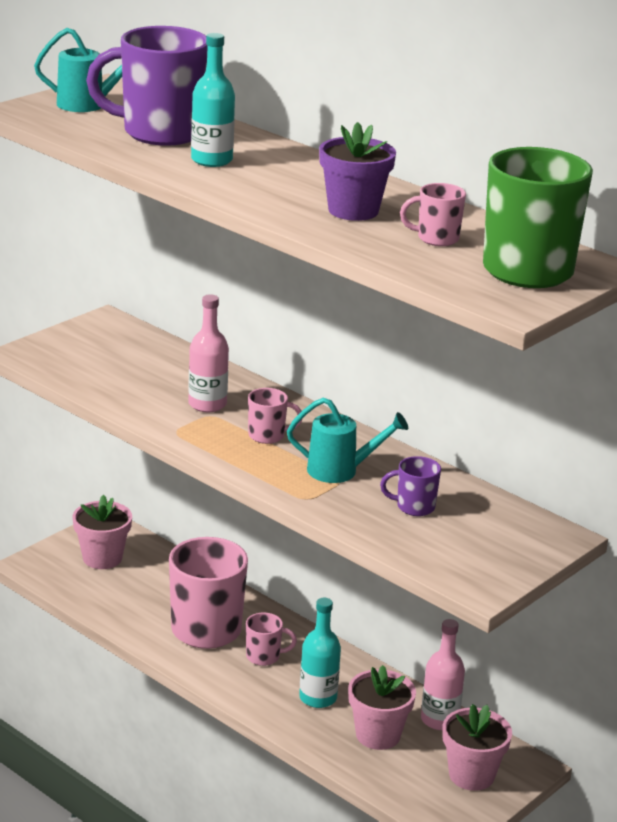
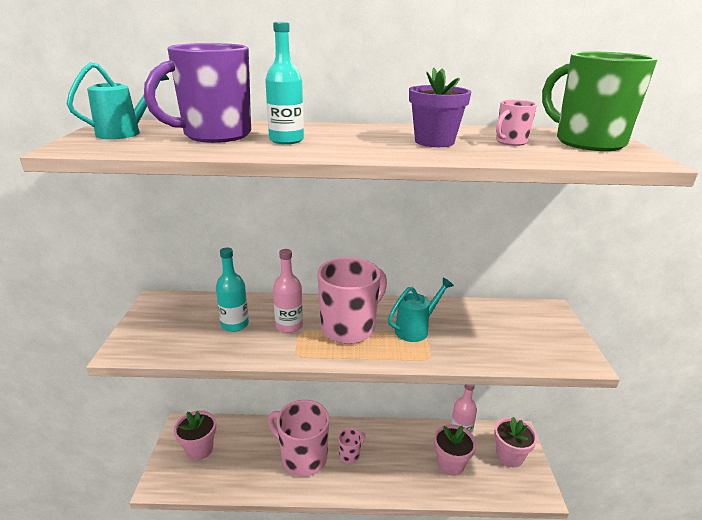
camera: 40 degrees left, 0 degrees up
(267, 436) = (349, 328): pink mug -> pink mug, size x2.14
(318, 698) = (401, 461): turquoise bottle -> turquoise bottle (234, 324)
(414, 507) = (479, 330): purple mug -> none

